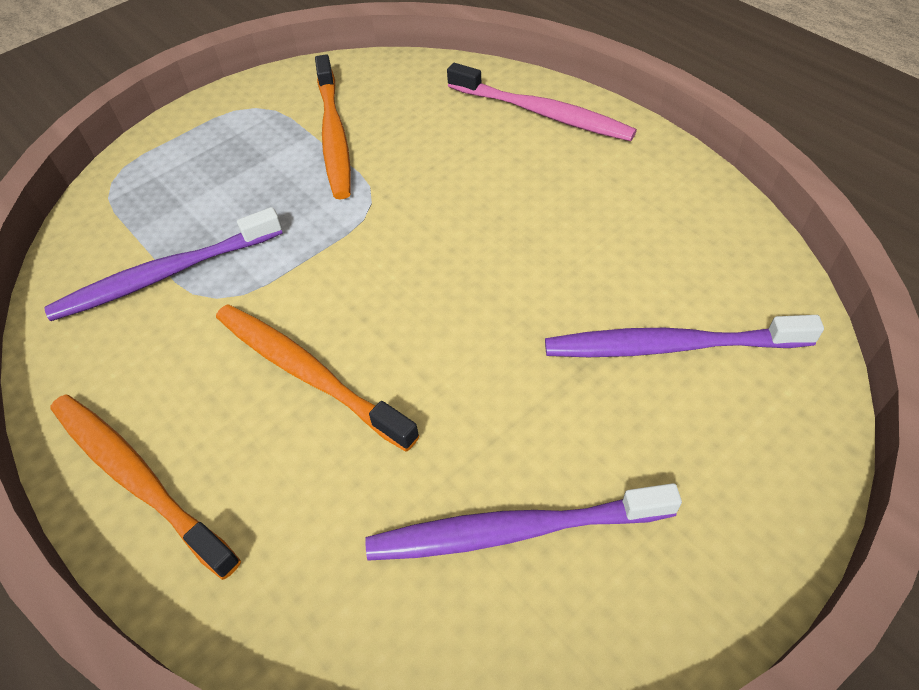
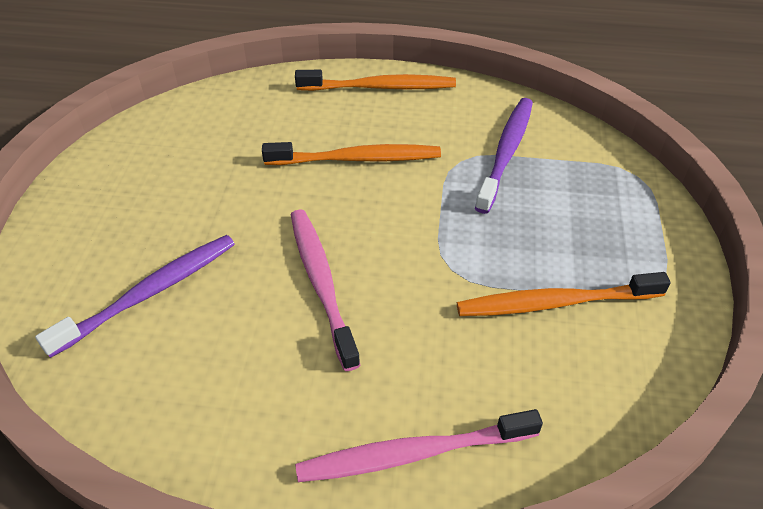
camera: 135 degrees right, 5 degrees down
(334, 136) = (554, 303): orange toothbrush -> orange toothbrush turned 45 degrees counterclockwise
(492, 255) = (321, 283): none -> pink toothbrush
(512, 530) = (184, 161): purple toothbrush -> none

